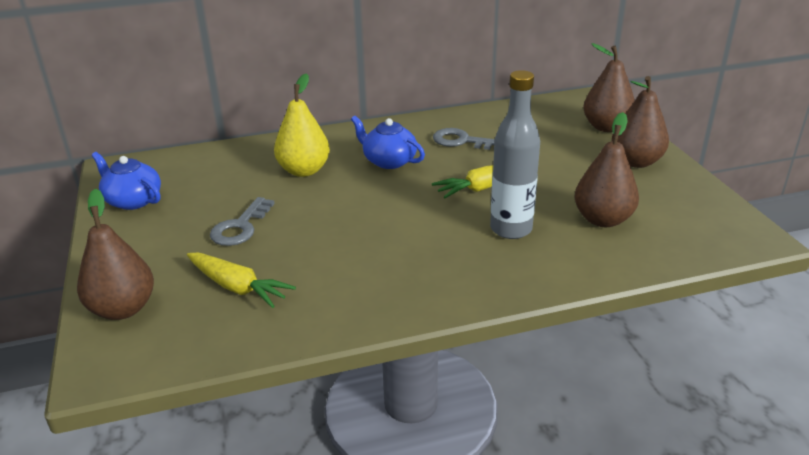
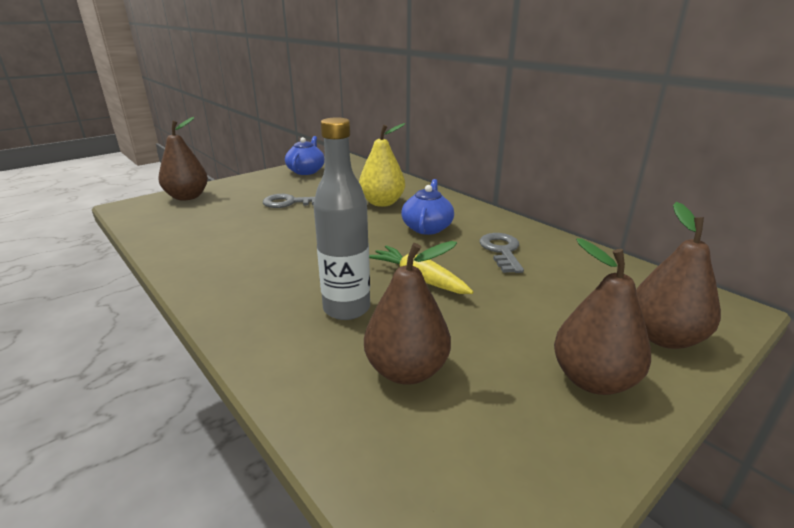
camera: 65 degrees right, 5 degrees down
(238, 287) = (215, 219): yellow carrot -> none

